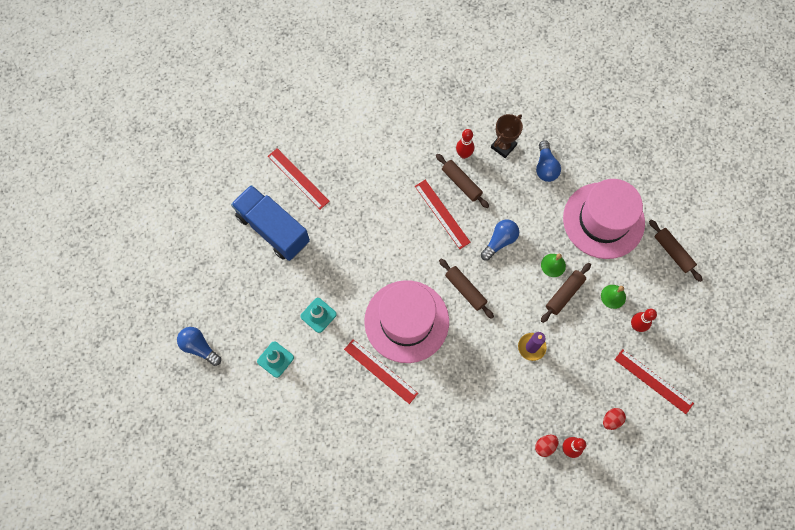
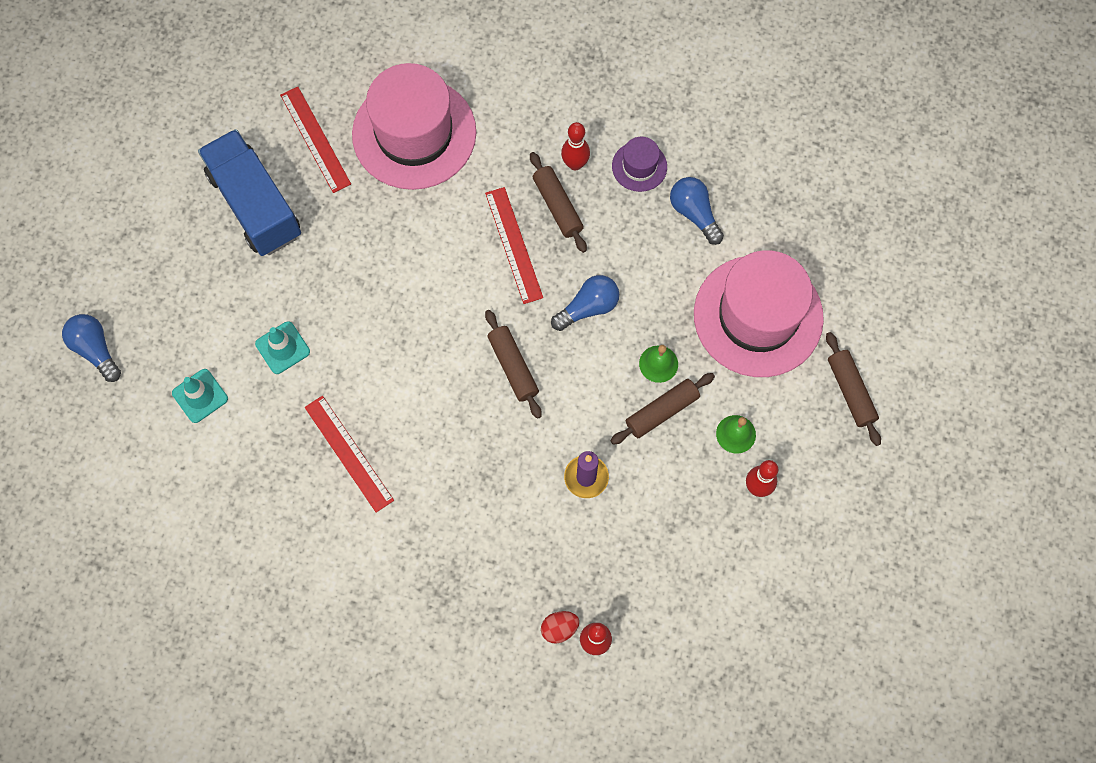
camera: 15 degrees right, 0 degrees up
(406, 321) = (410, 390): pink hat -> pink hat (414, 133)
(503, 146) = (639, 166): brown trophy -> purple hat
(545, 167) = (694, 213): blue light bulb -> blue light bulb turned 135 degrees clockwise
(611, 420) = (673, 617): red egg -> none
(653, 381) = (757, 576): red ruler -> none

